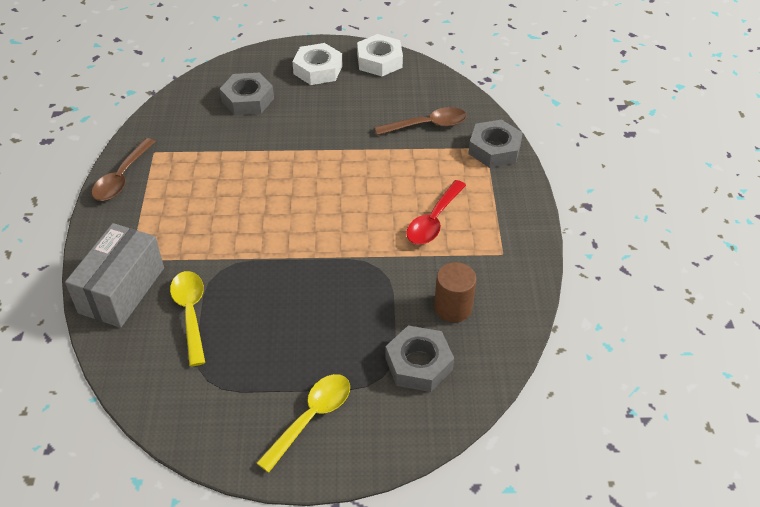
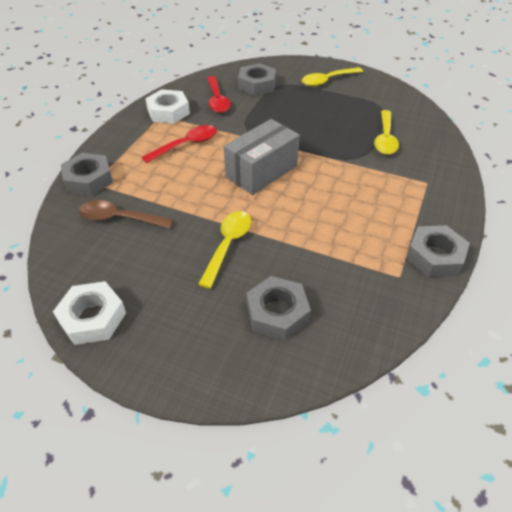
camera: 155 degrees left, 0 degrees up
(122, 178) = (435, 256): brown spoon -> grey nut
(122, 290) = (434, 164): grey box -> grey box (261, 171)
(314, 133) = (228, 245): none -> yellow spoon
(318, 70) = (172, 331): white nut -> white nut (168, 112)
(453, 307) = (217, 100): brown cylinder -> red spoon

